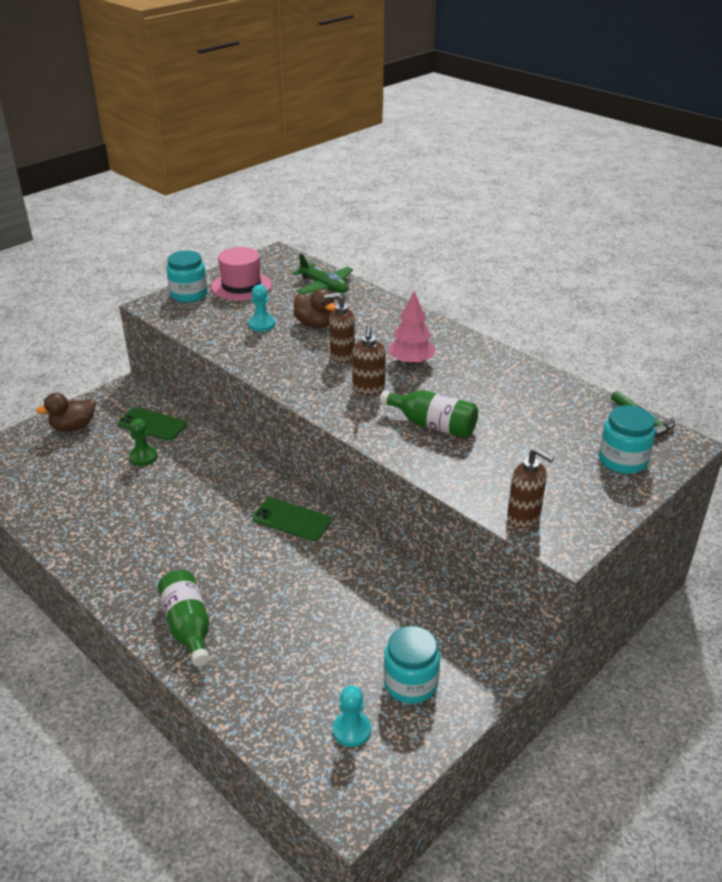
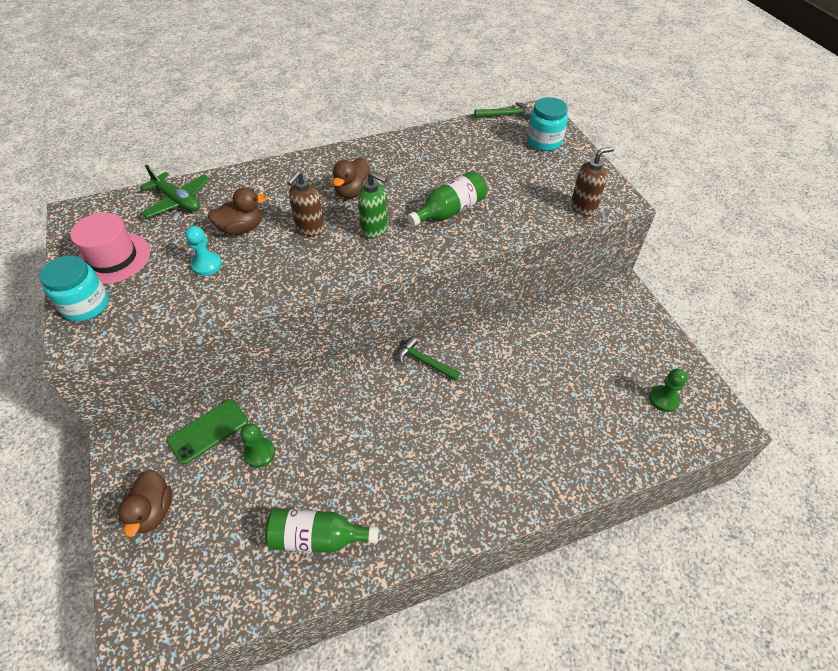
camera: 65 degrees left, 15 degrees up
(188, 626) = (521, 477): green bottle -> green bottle (317, 537)
(292, 519) = (425, 362): green phone -> green hammer
(324, 286) = (178, 201): green plane -> green plane turned 60 degrees clockwise
(351, 730) = (663, 399): turquoise pawn -> green pawn
(368, 389) = (375, 229): brown soap dispenser -> green soap dispenser
(410, 683) = (630, 351): turquoise jar -> none
(411, 362) = (353, 192): pink tree -> brown duck

